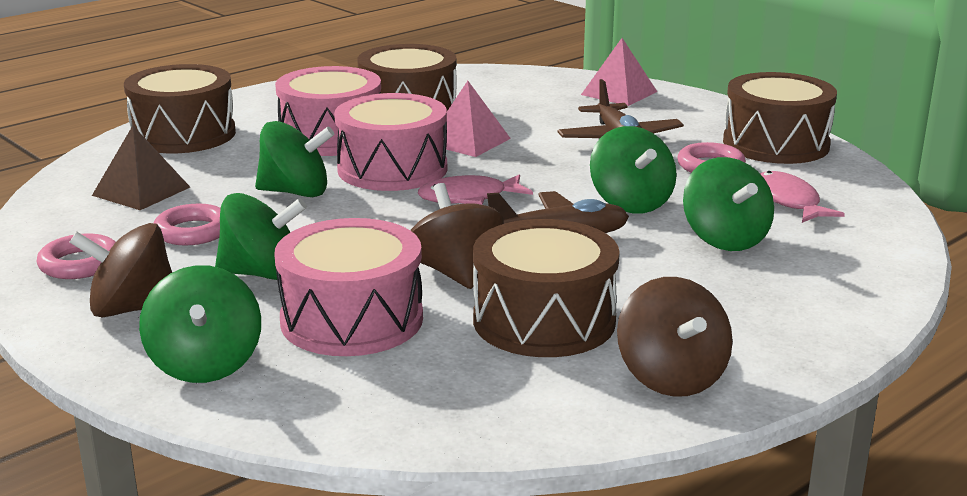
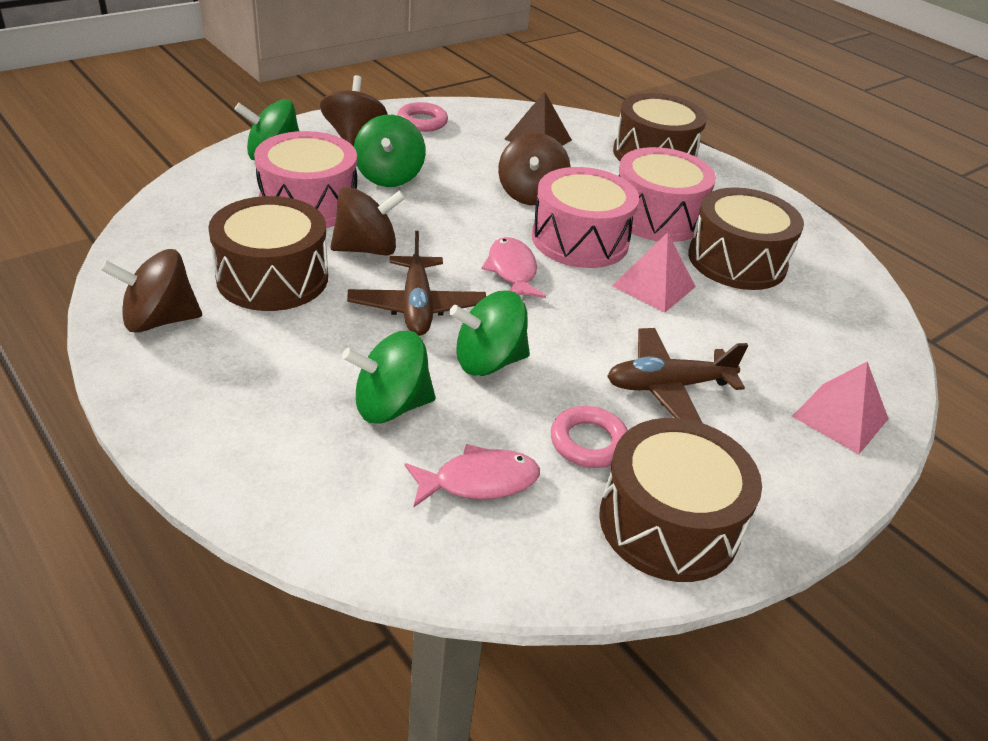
camera: 90 degrees right, 15 degrees up
(193, 232) = (464, 155): pink ring -> none
(295, 192) = (531, 194): green spinning top -> brown spinning top

